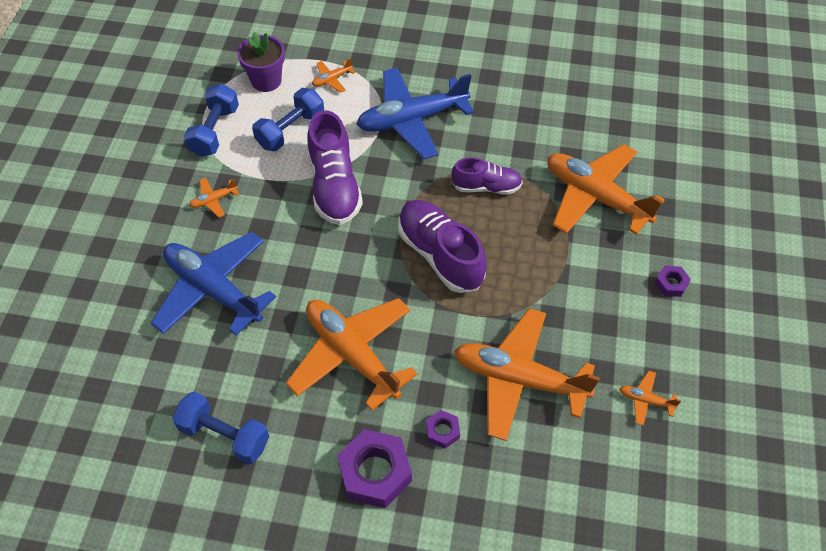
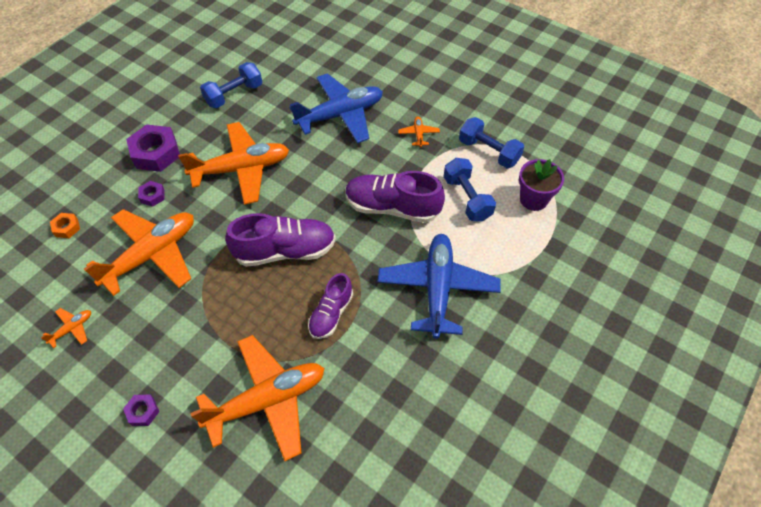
camera: 115 degrees right, 0 degrees up
(332, 79) = (515, 246): orange plane -> none
(541, 502) = (67, 228): none -> orange nut

